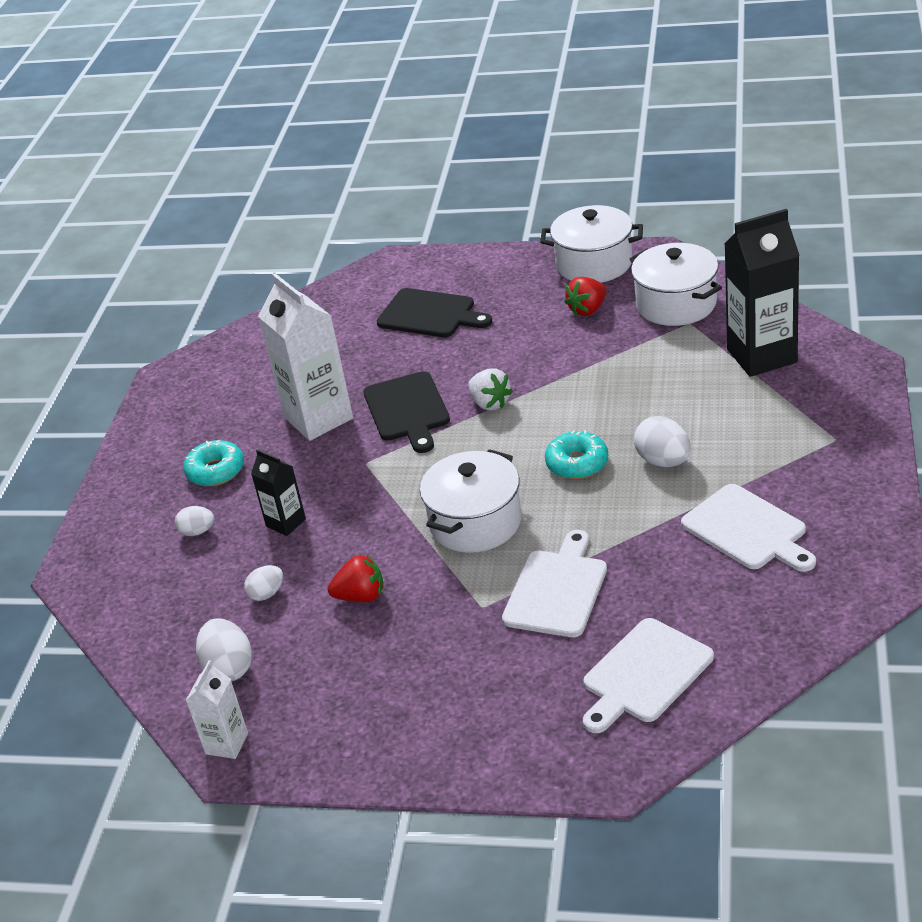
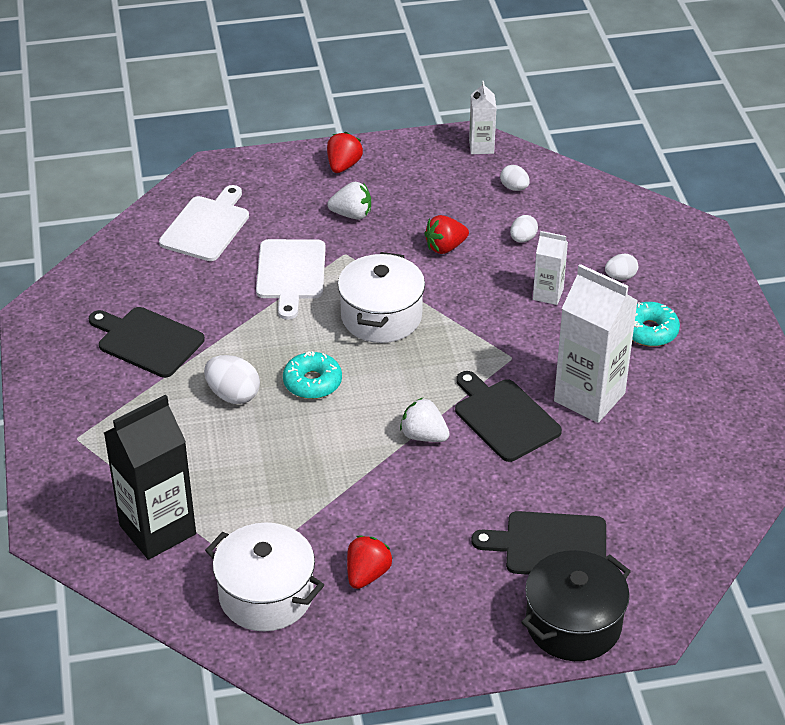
camera: 155 degrees right, 5 degrees up
(229, 668) = (514, 188): white egg -> white egg, size x0.62
(286, 523) = (548, 294): black carton -> white carton
(426, 745) = (343, 166): none -> red strawberry
(445, 268) = (573, 624): none -> black pot
(450, 661) = (352, 214): none -> white strawberry
(594, 264) = (385, 653): white pot -> none
(747, 530) = (147, 341): white cutting board -> black cutting board

